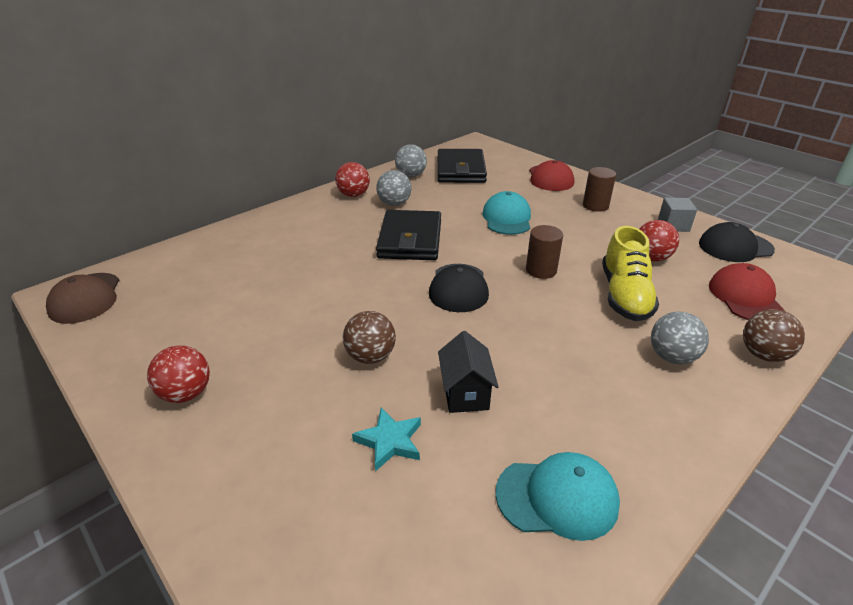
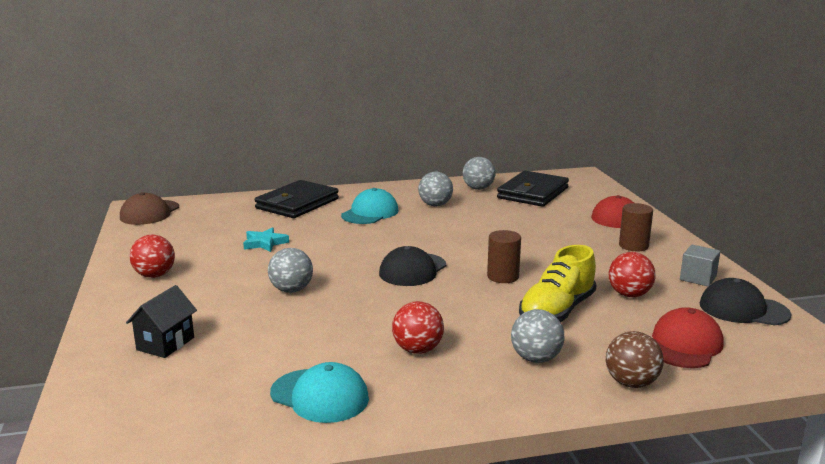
camera: 30 degrees right, 15 degrees down
(353, 195) = (408, 192): red ball -> red ball (417, 350)
(370, 356) = (291, 290): brown ball -> grey ball
(389, 441) = (247, 334): turquoise star -> turquoise star (265, 243)
(410, 239) = (416, 231): black wallet -> black wallet (297, 204)
(465, 393) = (331, 328): black house -> black house (165, 344)
(507, 218) = (525, 236): turquoise cap -> turquoise cap (370, 213)

